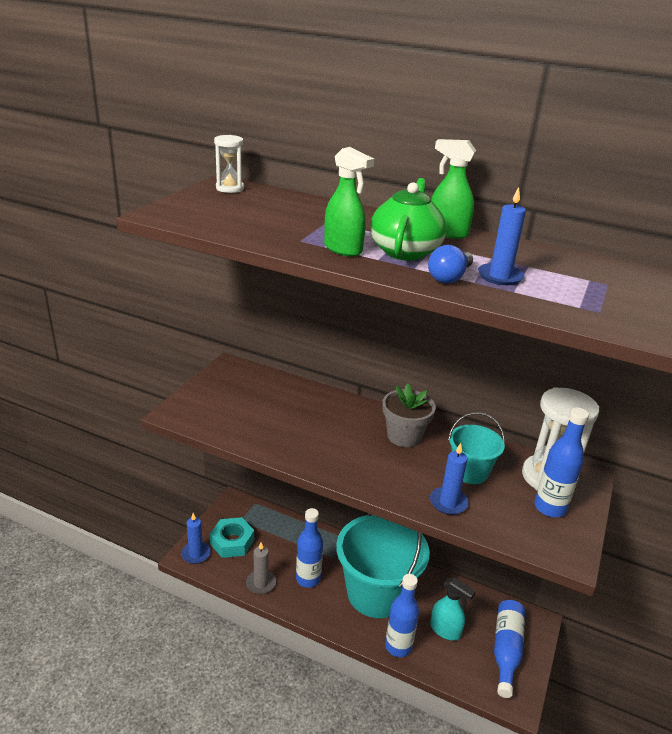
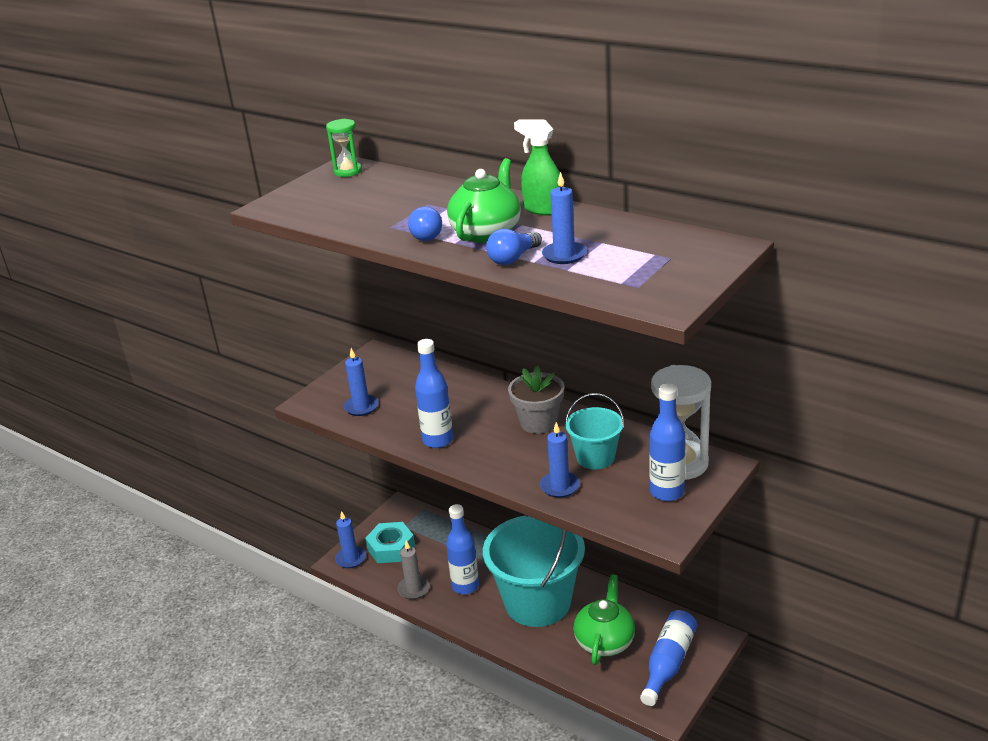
camera: 15 degrees right, 0 degrees up
(229, 419) = (361, 407): none -> blue candle
(230, 188) = (348, 171): white hourglass -> green hourglass
(343, 249) = (426, 234): green spray bottle -> blue light bulb
(398, 646) = (548, 654): blue bottle -> blue bottle (438, 440)
(445, 630) = (605, 641): turquoise spray bottle -> green teapot

